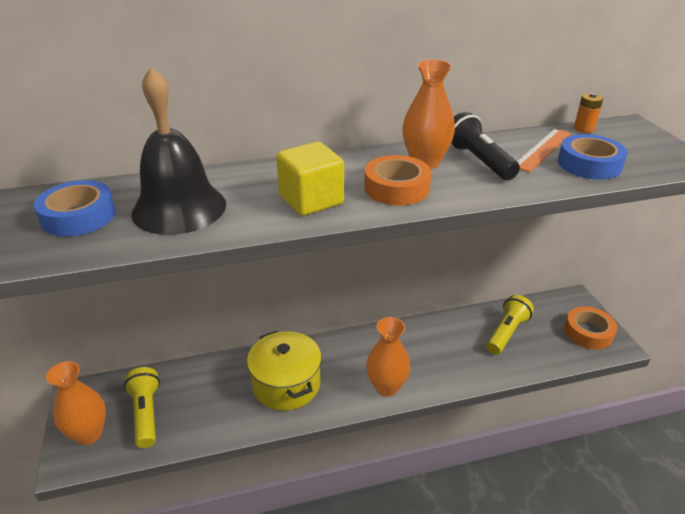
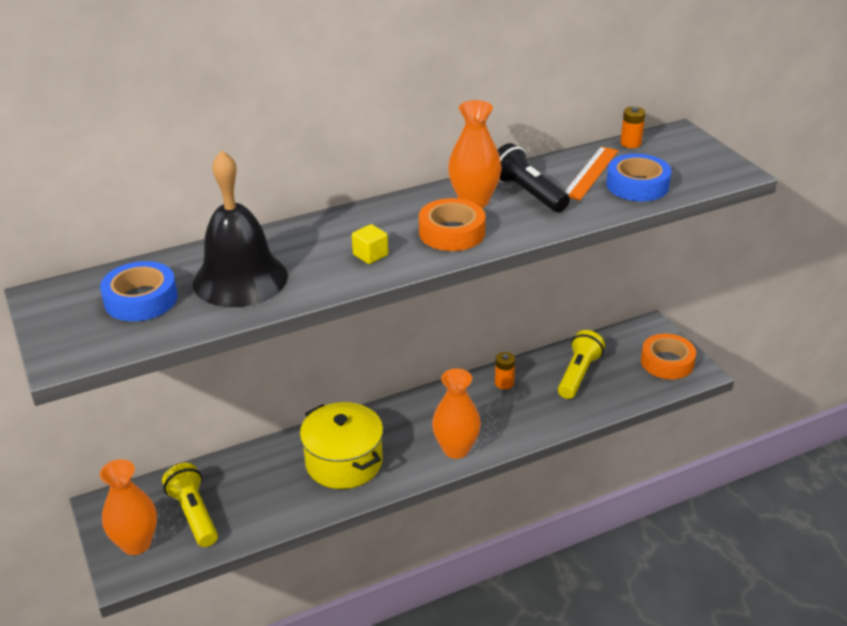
camera: 10 degrees left, 0 degrees up
(311, 200) = (370, 255): yellow cube -> yellow cube, size x0.53
(440, 331) = (504, 383): none -> orange battery

